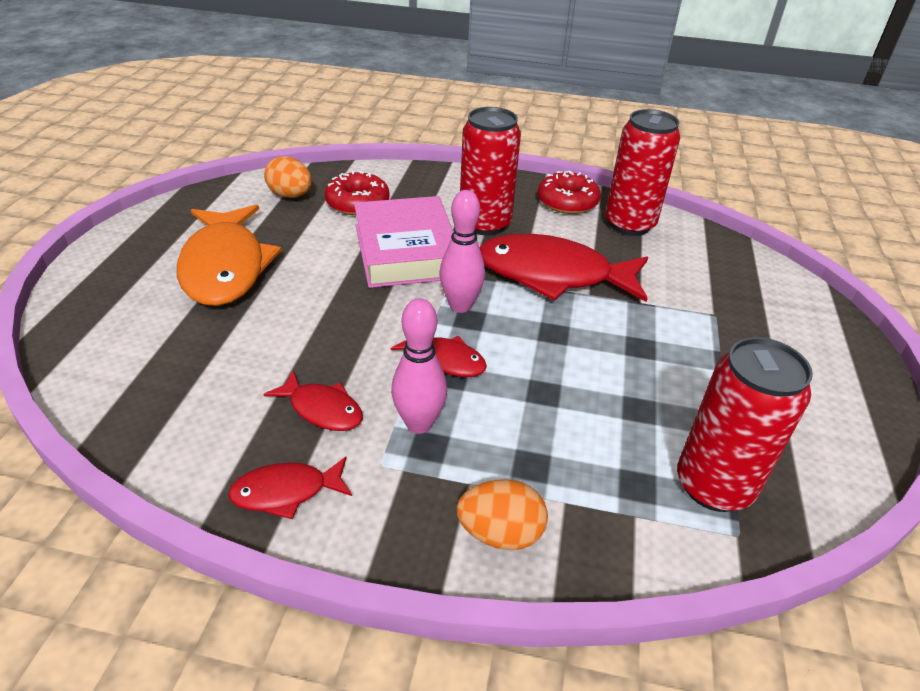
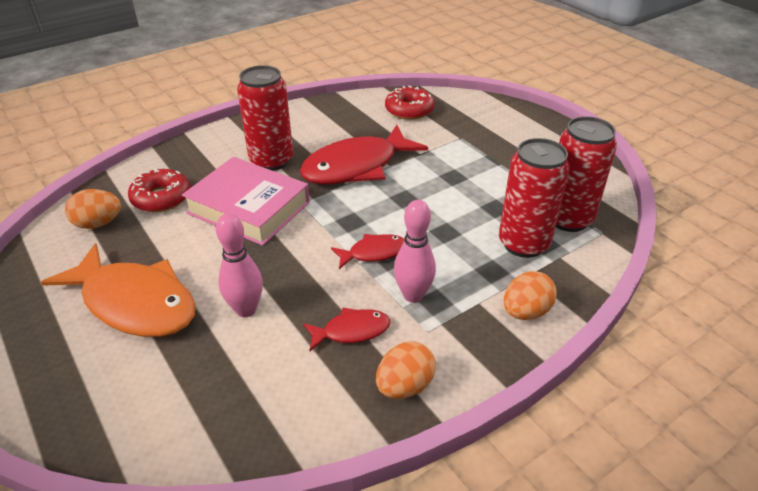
camera: 45 degrees left, 0 degrees up
(286, 492) = (404, 386): red fish -> orange egg
(460, 306) = (334, 218): pink bowling pin -> pink bowling pin (246, 309)
(567, 202) = (299, 118): red donut -> red donut (409, 110)
(629, 224) = (353, 112): red can -> red can (523, 243)

